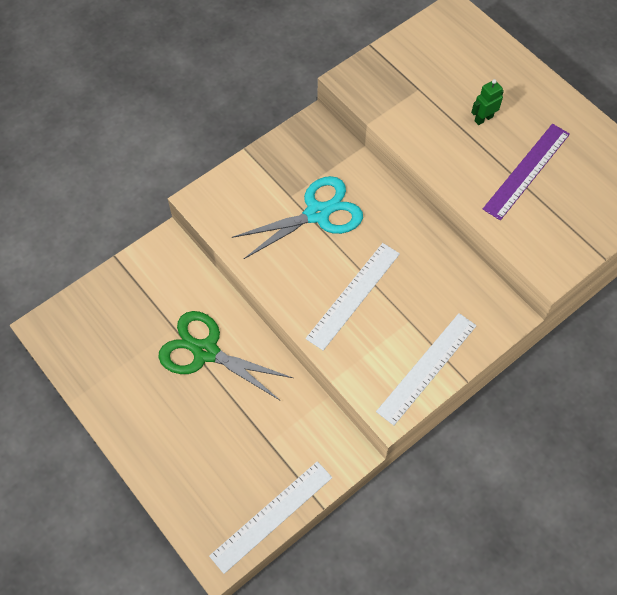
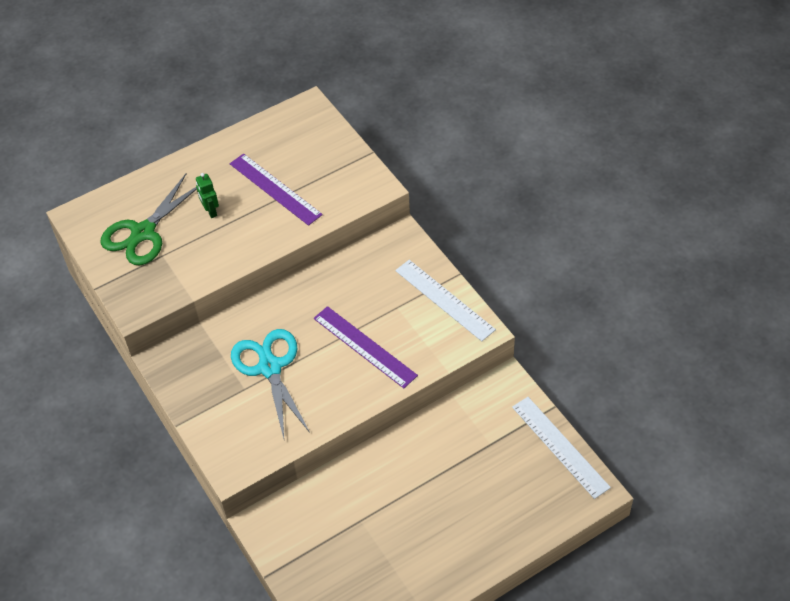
camera: 80 degrees left, 10 degrees down
(206, 352) = (391, 492): green scissors -> green scissors (143, 232)
(353, 295) = (365, 346): white ruler -> purple ruler

